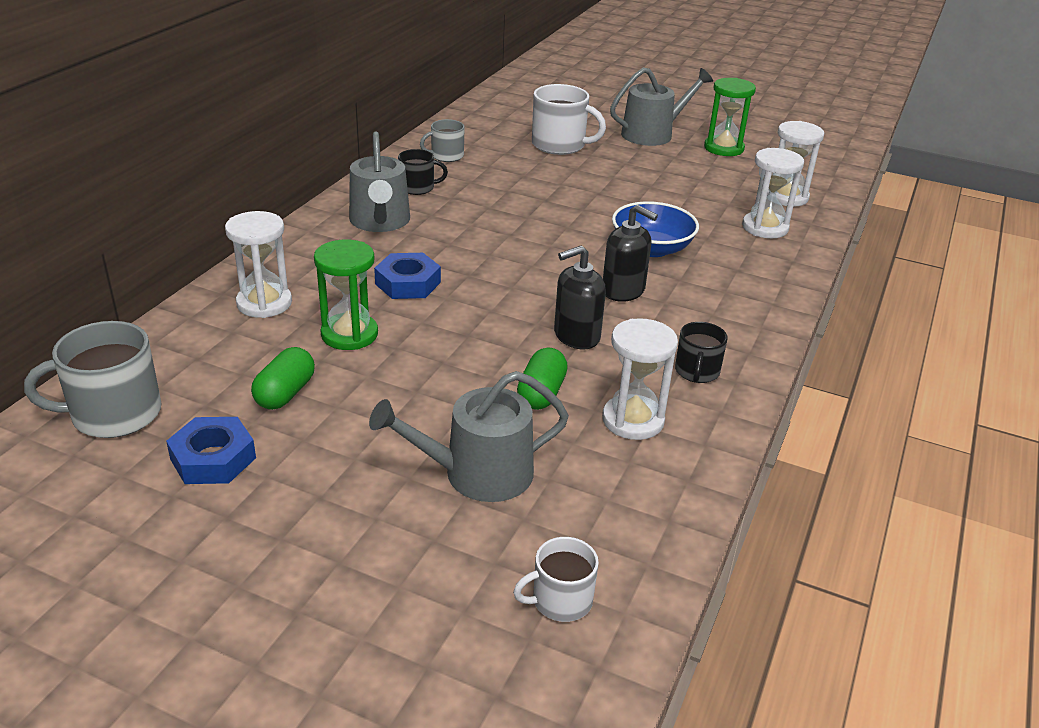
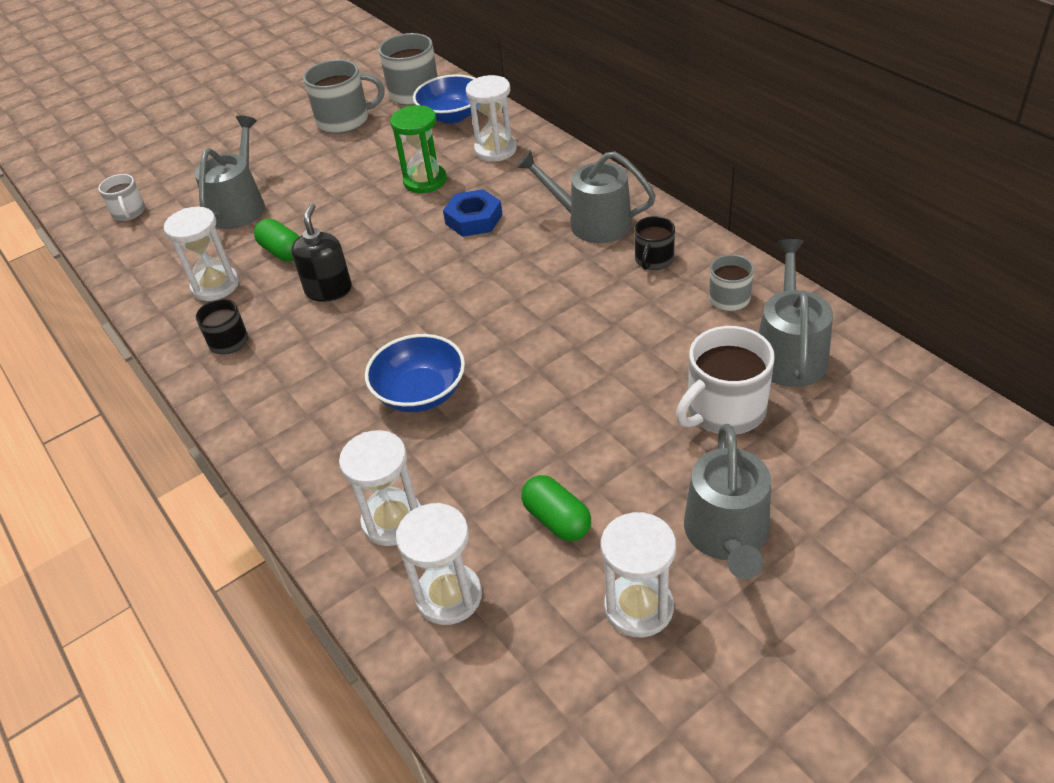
camera: 125 degrees right, 10 degrees up
(184, 358) = (452, 116): none -> blue bowl
(213, 458) = (345, 120): blue nut -> grey mug
(285, 393) = (381, 148): green capsule -> green capsule (557, 520)
(490, 133) = (789, 353): none -> grey watering can
(560, 600) = (129, 212): white mug -> white mug turned 150 degrees clockwise
(623, 290) = (366, 342): black soap dispenser -> none
(723, 148) = (638, 607): green hourglass -> white hourglass

